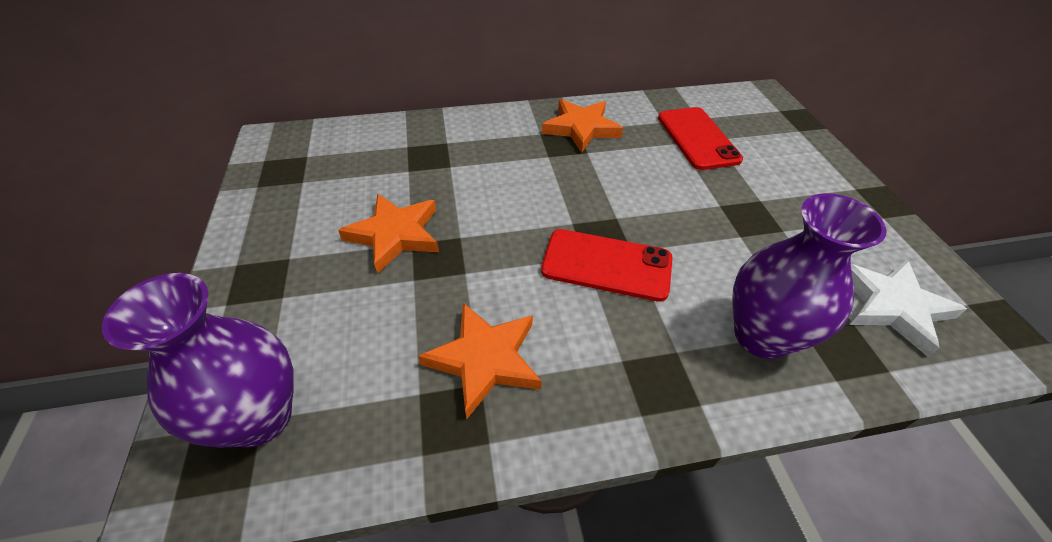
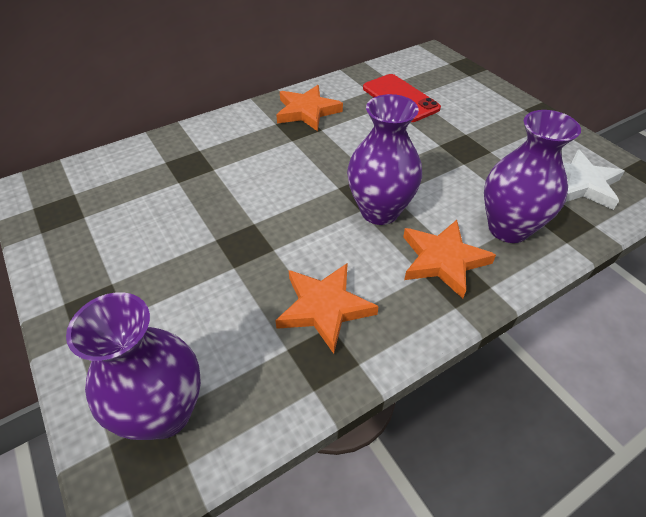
camera: 20 degrees left, 0 degrees up
(395, 234) = (197, 237): orange star -> orange star (443, 260)
(606, 265) = (380, 211): red phone -> purple vase

